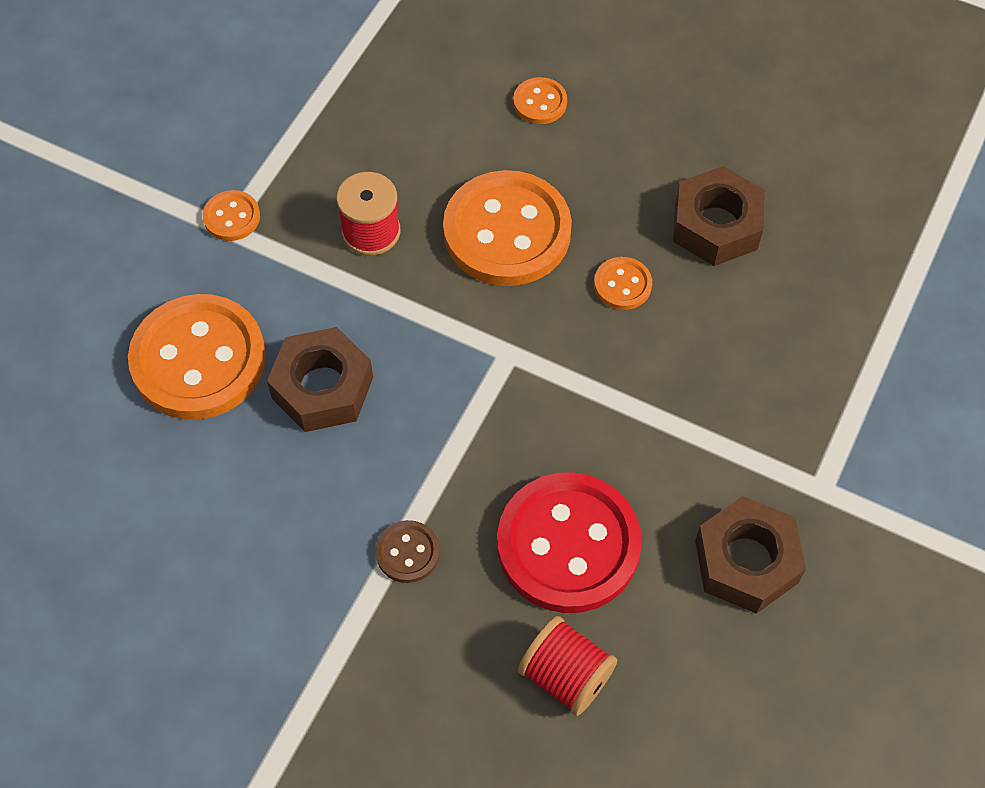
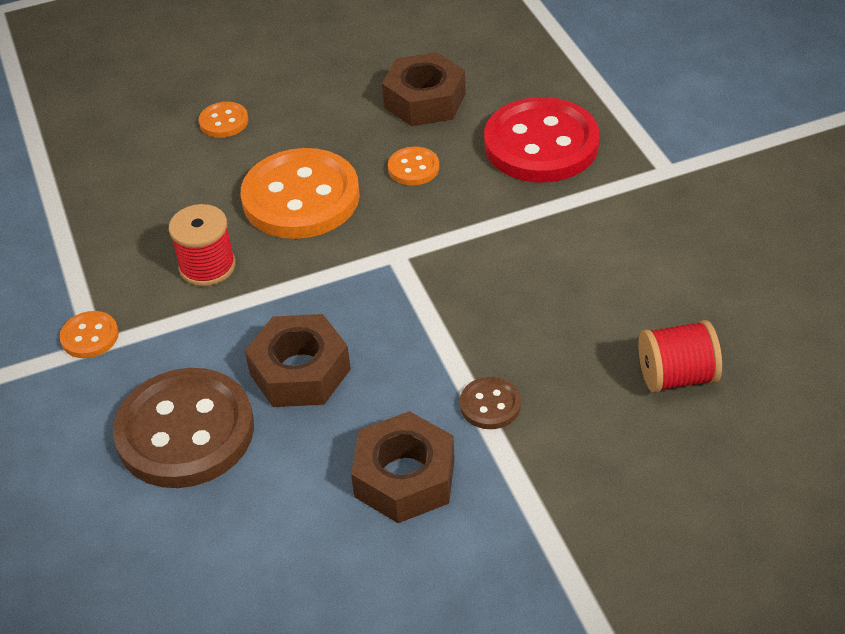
camera: 45 degrees left, 15 degrees down
(198, 360) = (185, 431): orange button -> brown button
(568, 545) = (578, 314): red button -> red button (541, 144)
(746, 561) = (683, 235): brown nut -> brown nut (404, 478)

